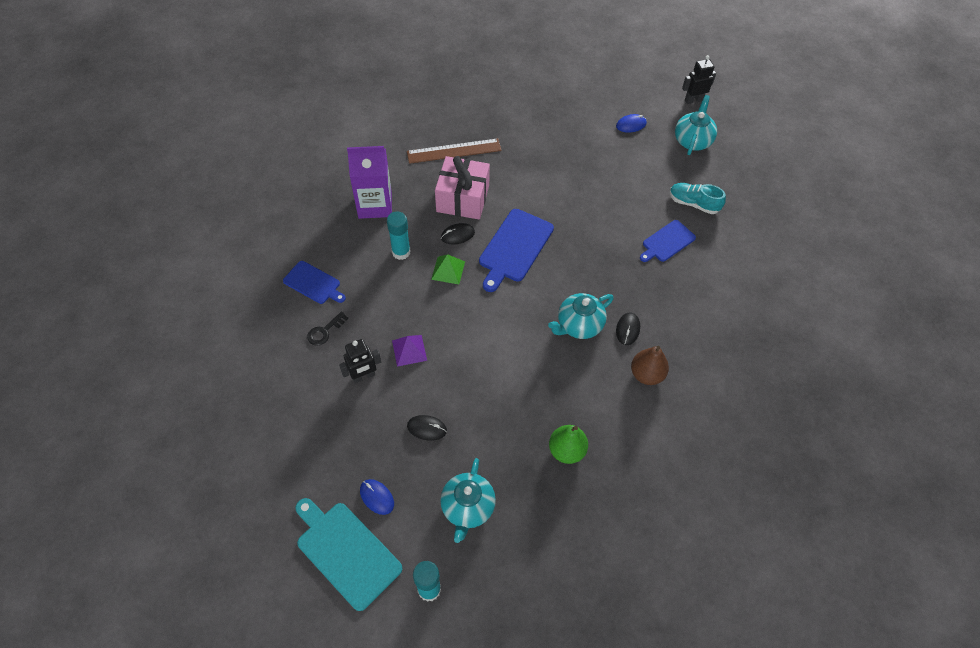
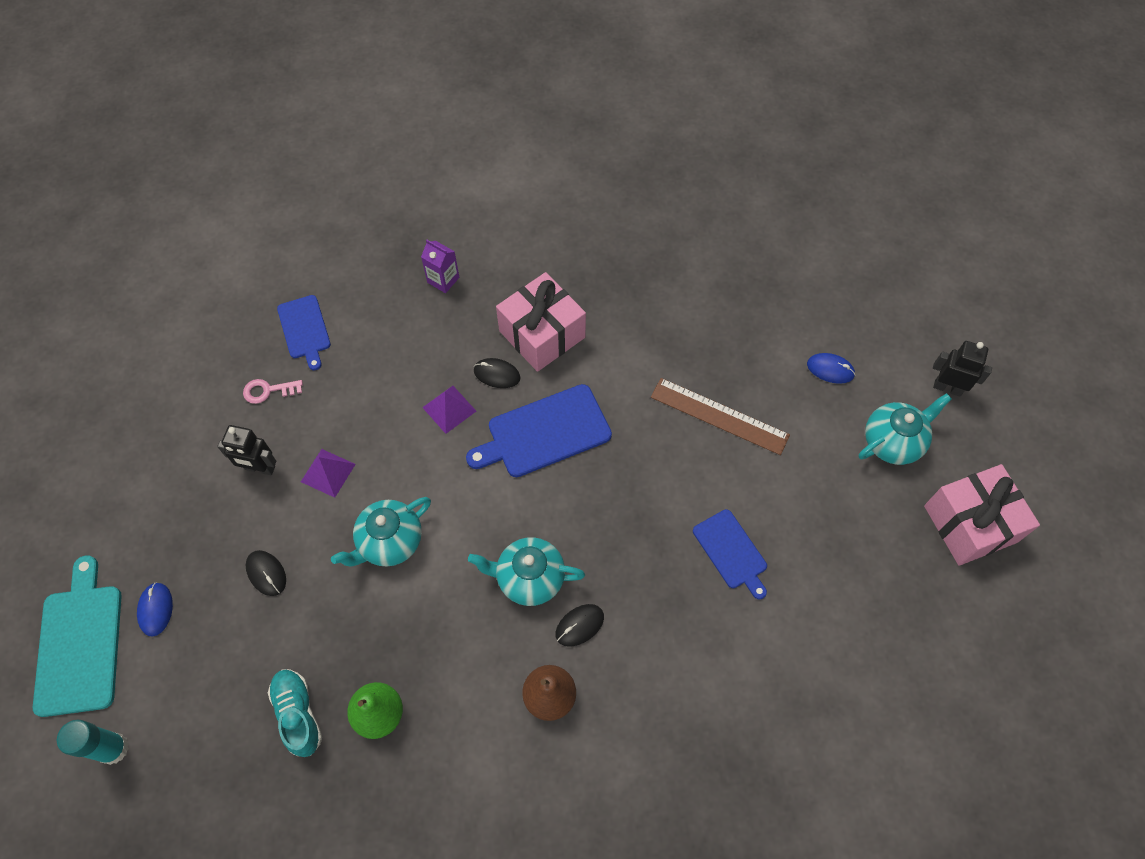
camera: 40 degrees right, 5 degrees up
(325, 331) = (268, 391): black key -> pink key
(375, 205) = (443, 280): purple carton -> purple carton, size x0.52
(401, 252) = (420, 354): turquoise glue stick -> none
(448, 270) = (449, 409): green pyramid -> purple pyramid
(454, 151) = (585, 269): brown ruler -> brown ruler (719, 416)
(467, 508) = (225, 693): turquoise teapot -> turquoise teapot (389, 542)
(667, 242) = (731, 552): blue cutting board -> blue cutting board turned 120 degrees counterclockwise
(693, 203) = (813, 525): turquoise shoe -> turquoise shoe (298, 714)
(761, 156) = (970, 523): none -> pink gift

